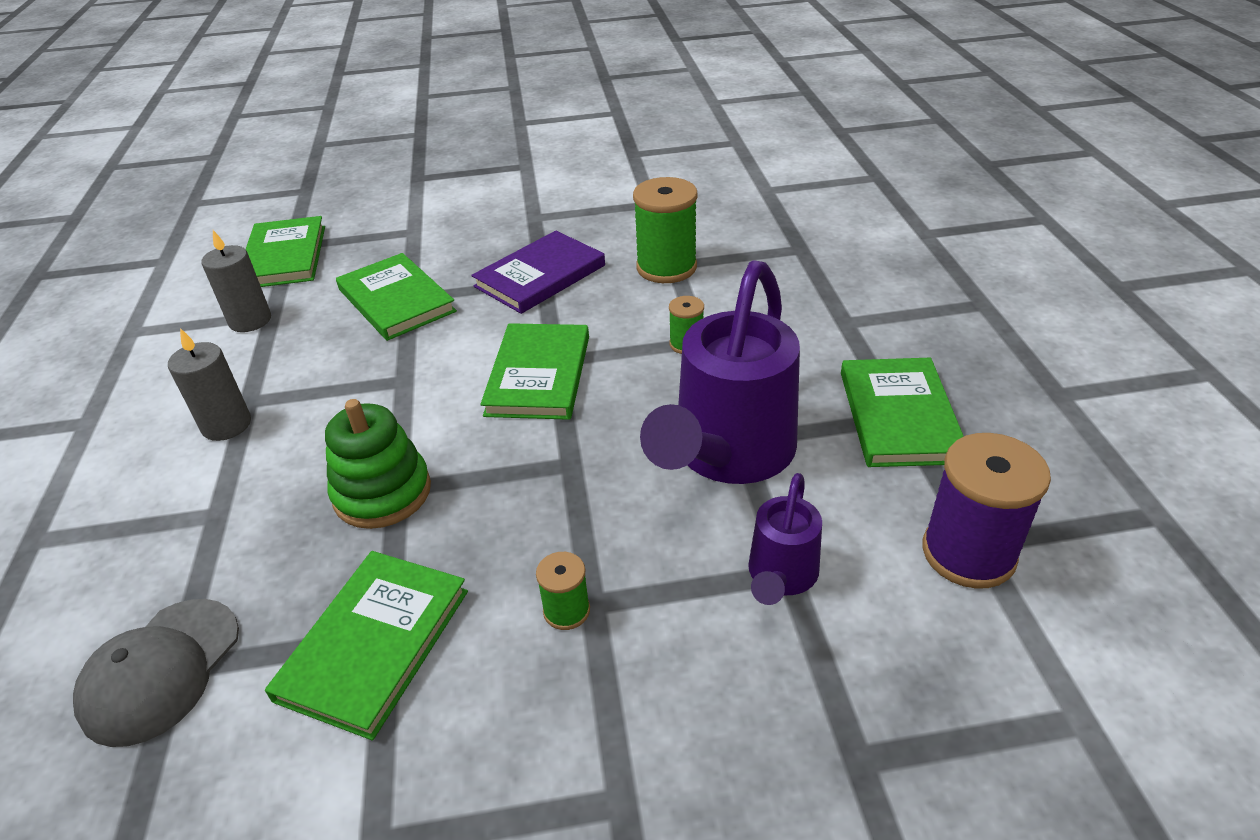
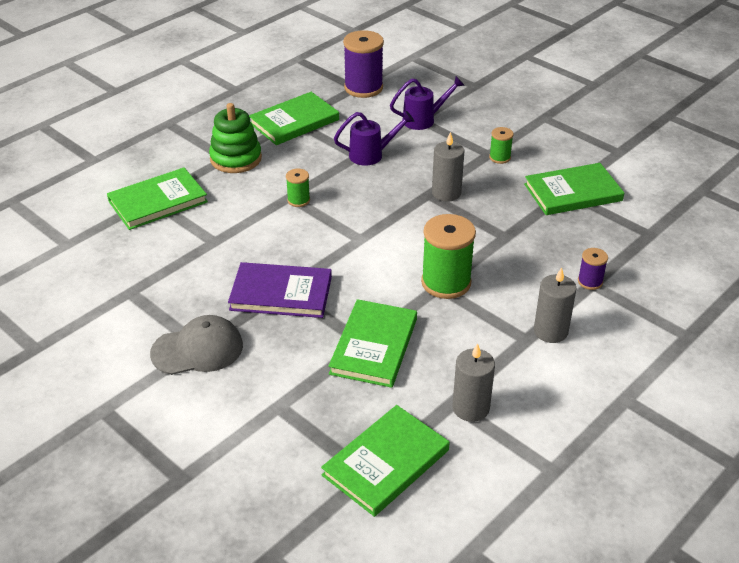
camera: 130 degrees left, 0 degrees up
(161, 670) = (656, 237): grey cap -> grey cap (197, 349)
(222, 514) = (590, 281): none -> purple spool
(382, 493) = (513, 239): green stacking toy -> green stacking toy (236, 158)
(538, 375) = (379, 238): green book -> green book (158, 201)
(552, 484) = (446, 193): none -> grey candle
(666, 267) = (221, 243): green spool -> green spool (446, 282)
(728, 454) = (371, 155): purple watering can -> purple watering can, size x0.50

